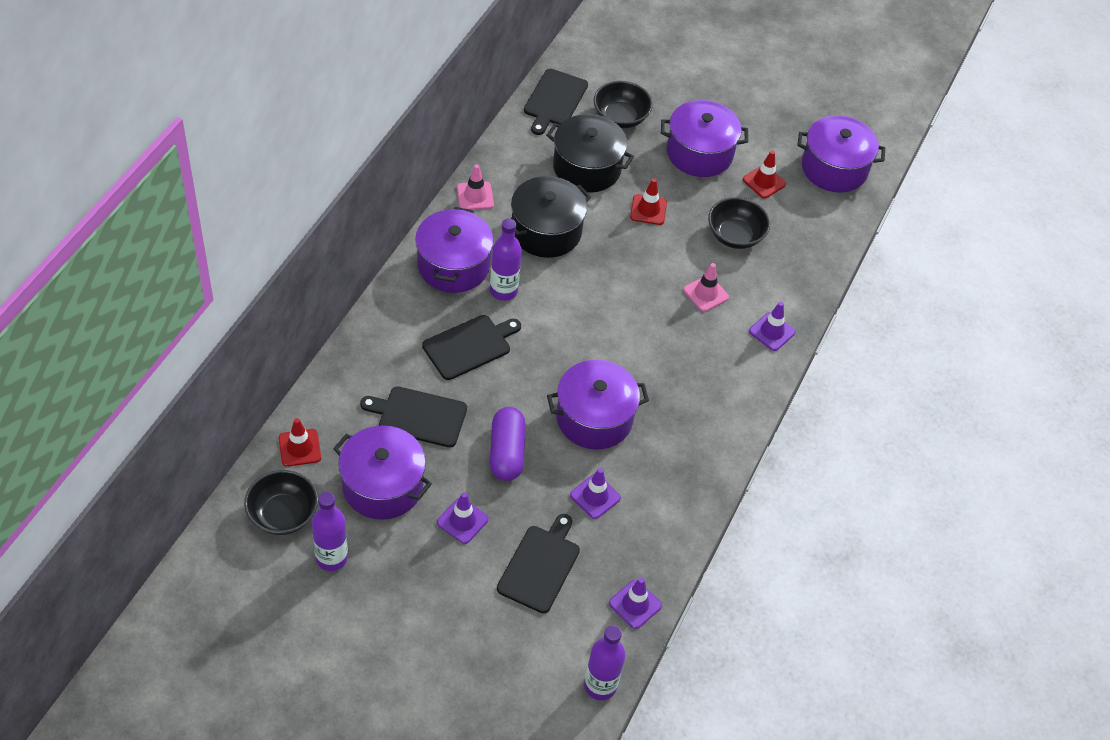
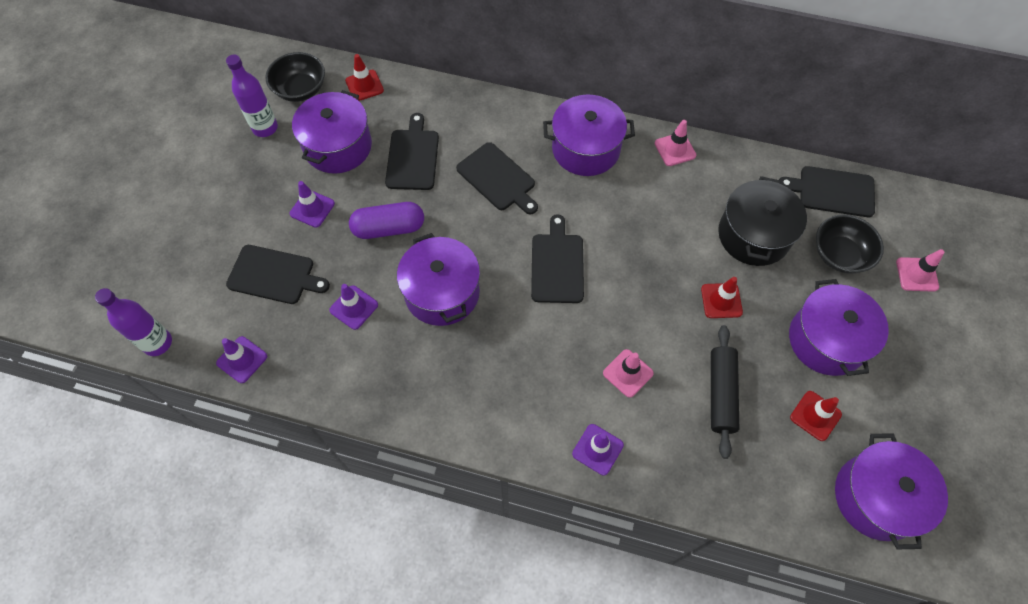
camera: 85 degrees right, 10 degrees up
(503, 291) = (569, 193): purple bottle -> none
(546, 231) = (655, 214): black pot -> none
(584, 319) = (557, 265): none -> black cutting board
(650, 76) = (917, 274): none -> pink traffic cone
(735, 235) = (721, 393): black bowl -> black rolling pin

